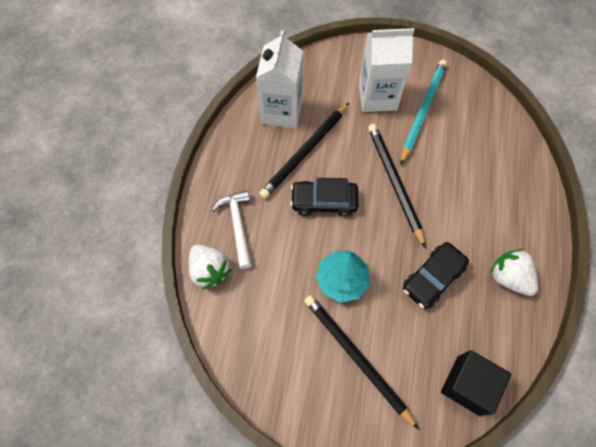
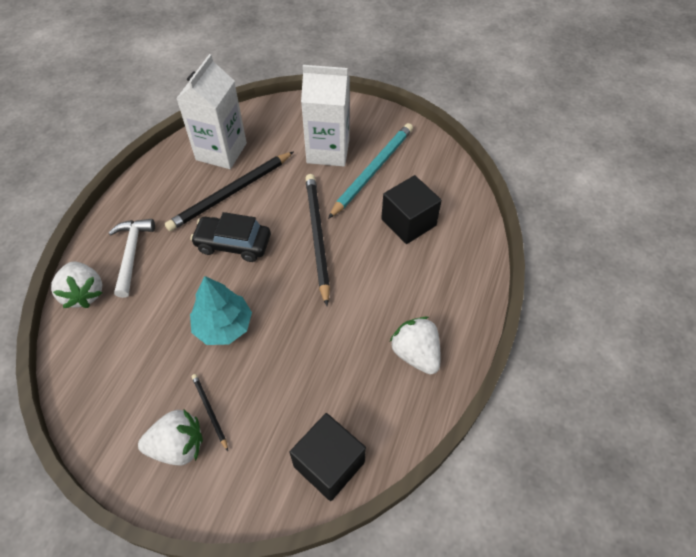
camera: 10 degrees right, 10 degrees down
(341, 392) = (178, 446): none -> white strawberry
(356, 357) = (209, 411): black pencil -> black pencil, size x0.47
(432, 278) = (326, 340): black car -> none
(468, 157) = (408, 222): none -> black cube

